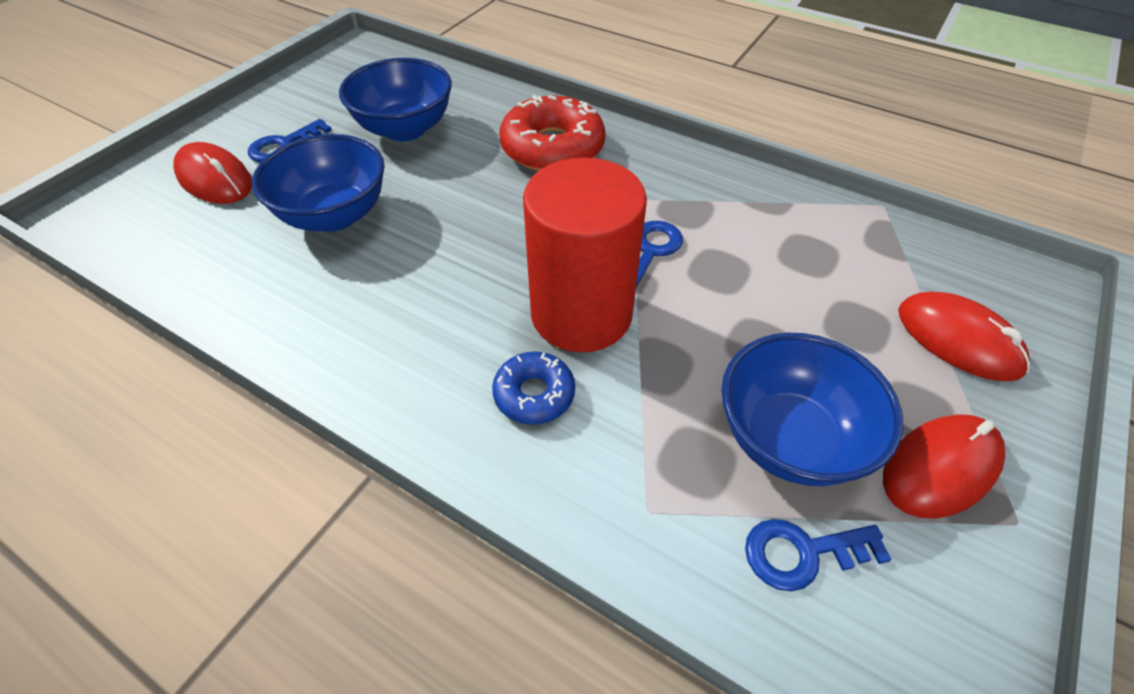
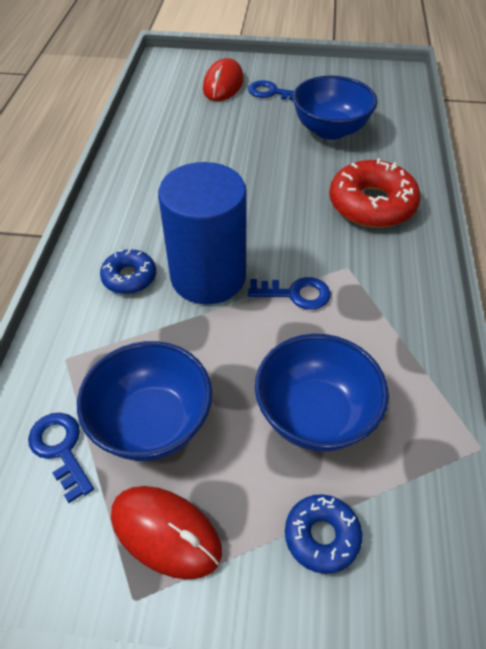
camera: 65 degrees right, 0 degrees up
(335, 215) = (225, 138): blue bowl -> blue bowl (315, 415)
(581, 314) = (208, 277): red cylinder -> blue cylinder
(958, 340) = (322, 536): red mouse -> blue donut

